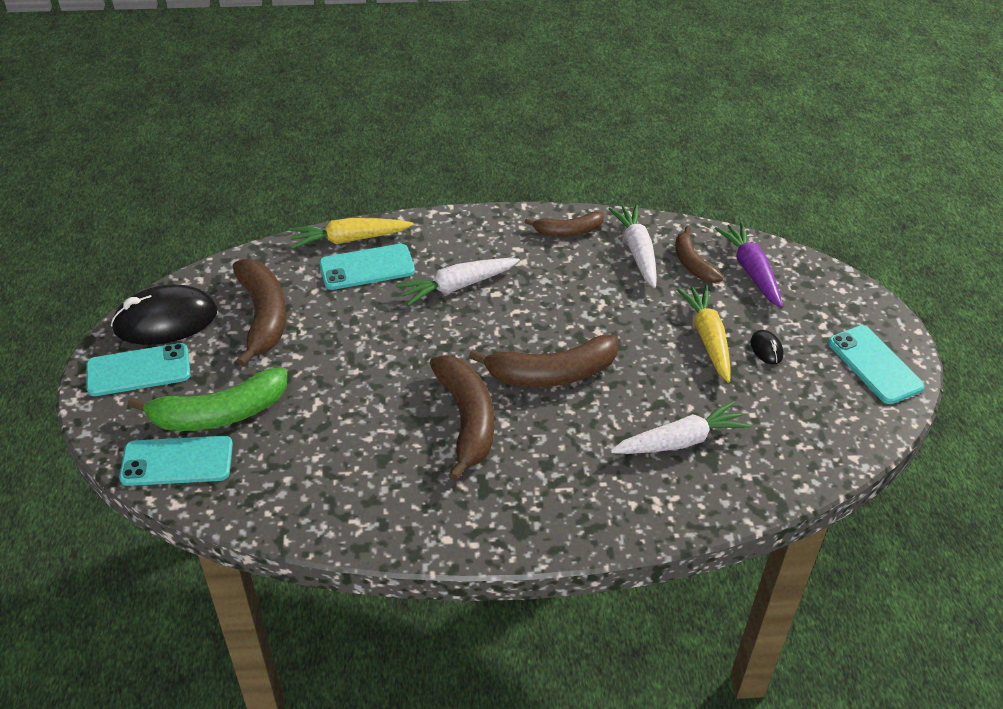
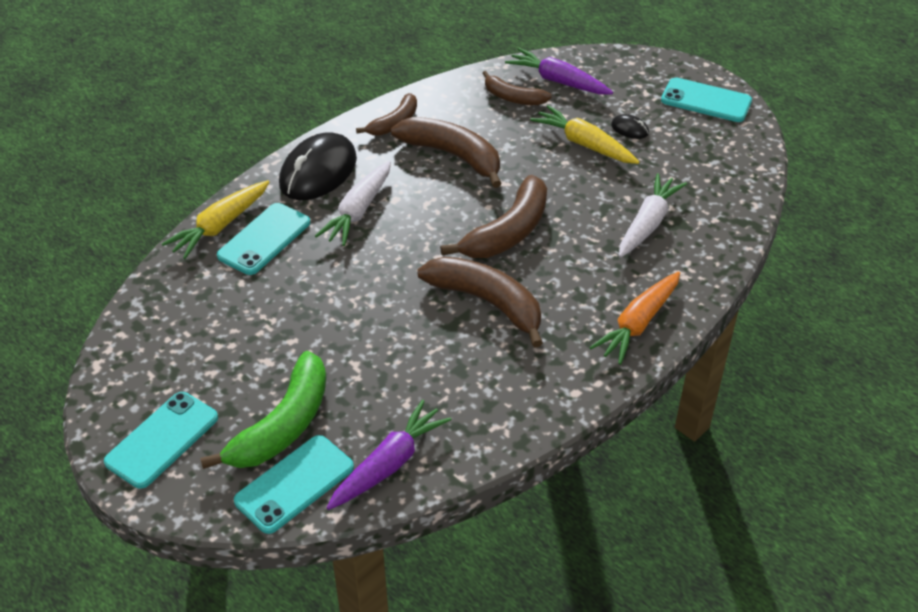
camera: 40 degrees left, 0 degrees up
(165, 320) = (133, 386): black mouse -> black mouse (318, 172)
(251, 493) = (389, 464): none -> purple carrot
(263, 316) = (222, 329): brown banana -> brown banana (453, 156)
(565, 520) = (638, 324): none -> orange carrot
(637, 252) = (463, 110): white carrot -> none

